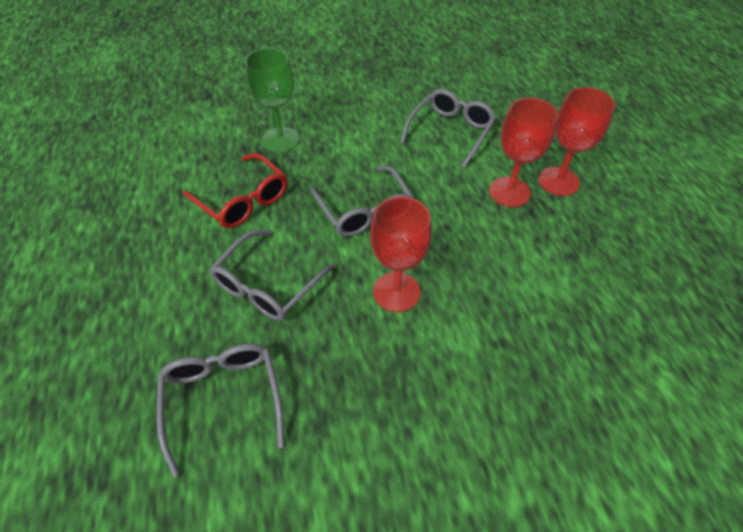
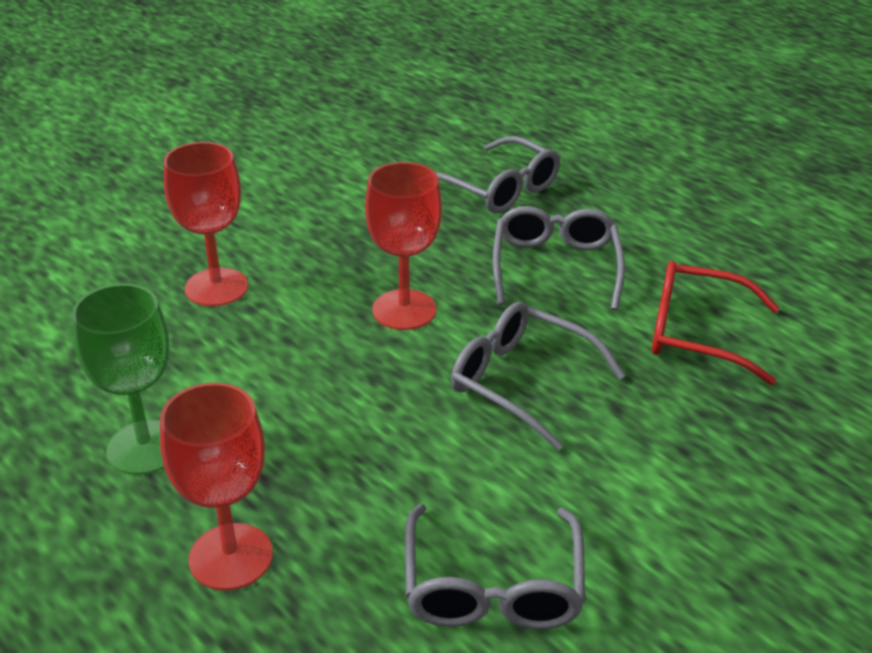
camera: 150 degrees right, 15 degrees down
(280, 140) = (766, 438): green goblet -> green goblet (145, 447)
(509, 192) = (315, 498): red goblet -> red goblet (216, 287)

